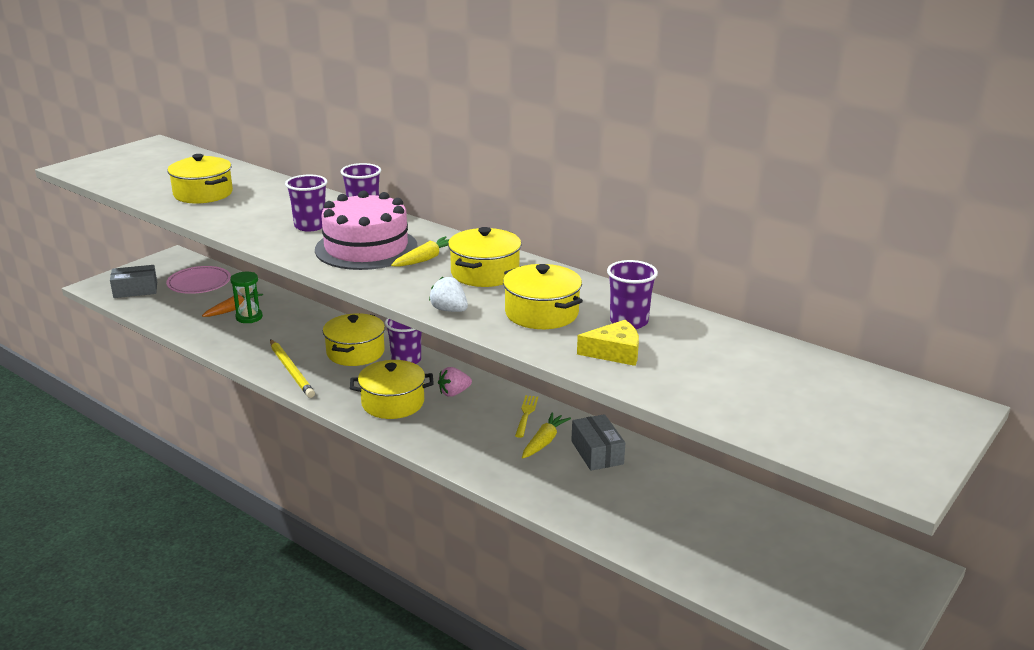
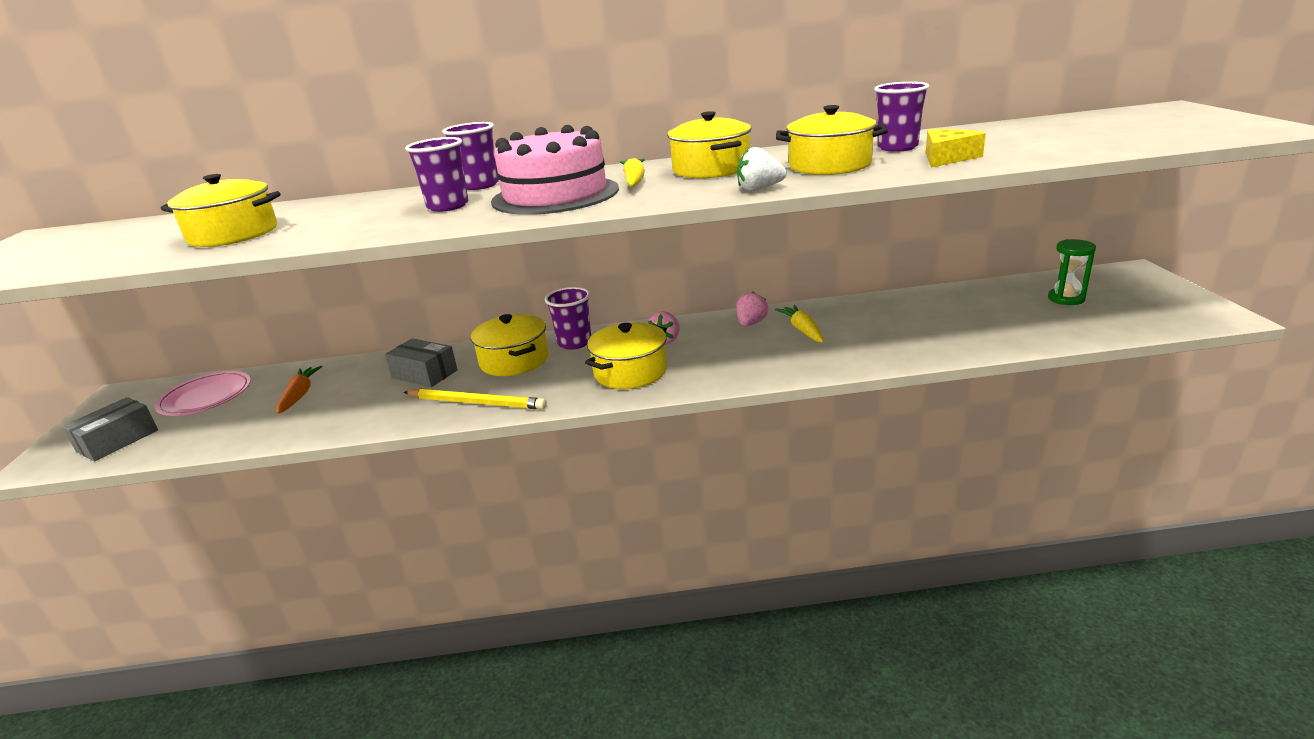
camera: 40 degrees left, 0 degrees up
(249, 317) = (334, 392): green hourglass -> green hourglass (1066, 299)
(526, 414) = (751, 323): yellow fork -> pink strawberry
(597, 452) = (850, 316): grey box -> grey box (424, 374)

